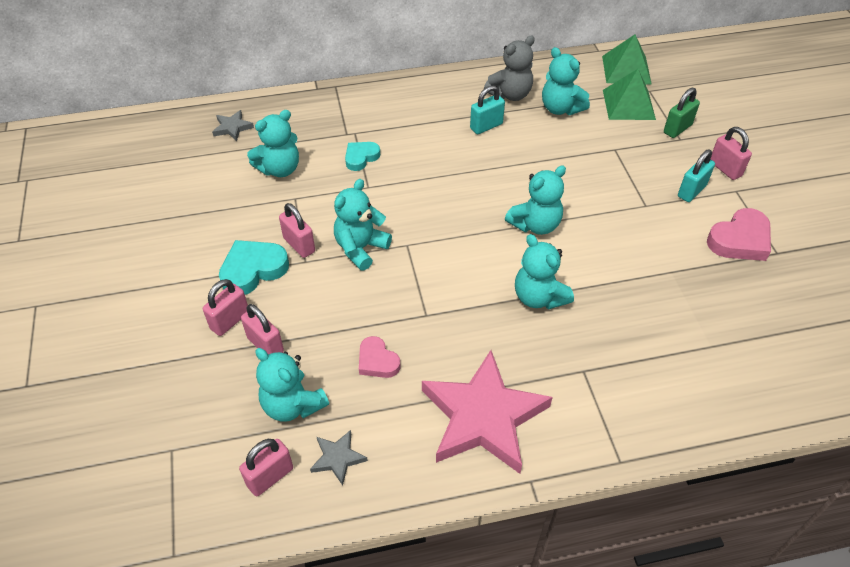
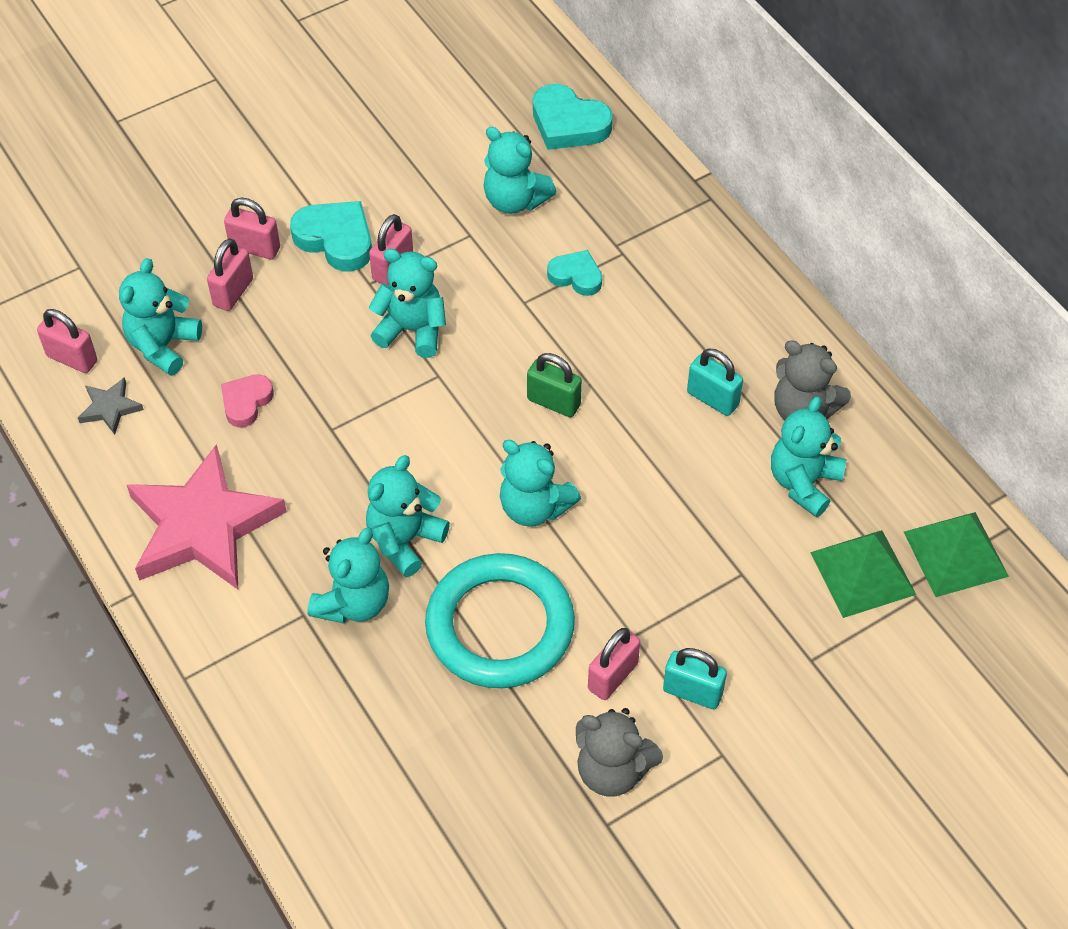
camera: 70 degrees right, 5 degrees up
(232, 128) = (568, 124): grey star -> turquoise heart
(582, 338) = (353, 603): none -> turquoise teddy bear
(622, 265) = (500, 626): none -> turquoise ring
(677, 129) = (835, 652): green padlock -> green padlock (553, 402)
(725, 169) = (767, 733): pink padlock -> pink padlock (612, 676)
(740, 240) = (612, 770): pink heart -> grey teddy bear

